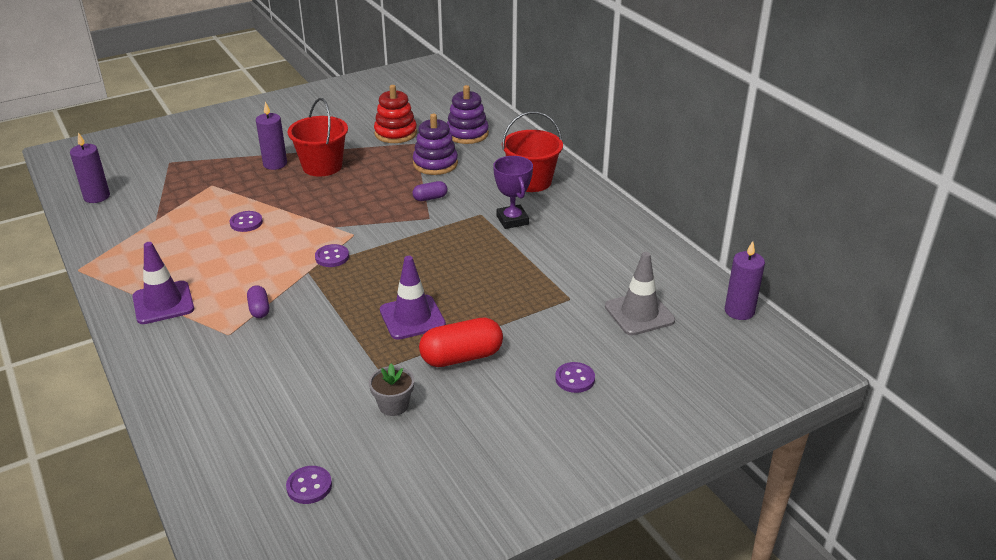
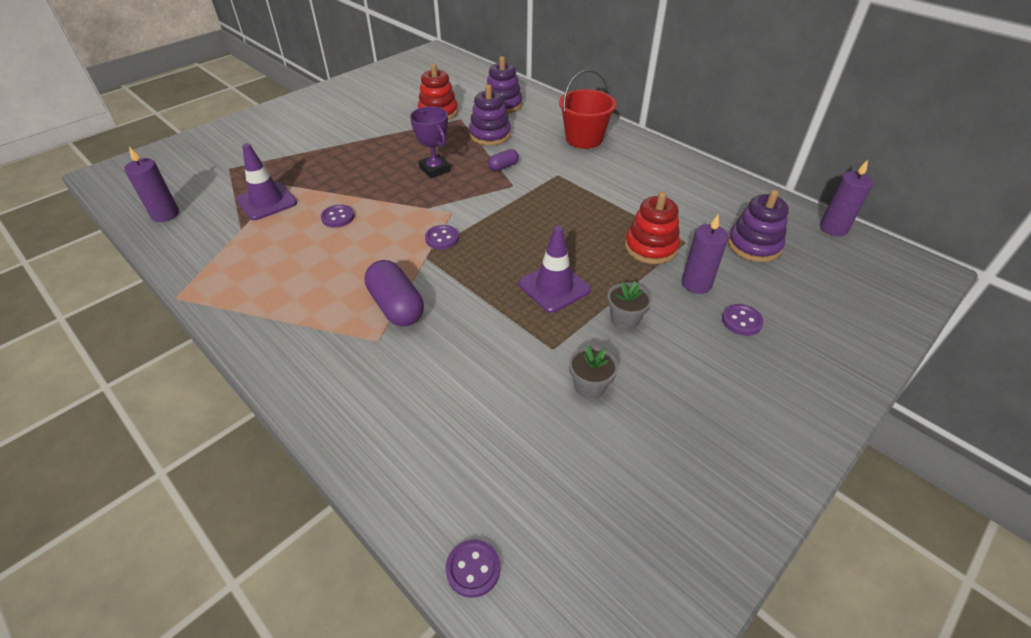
camera: 15 degrees left, 10 degrees up
(163, 303) = (289, 318): purple traffic cone -> purple traffic cone (267, 201)
(259, 309) = (396, 306): purple capsule -> purple capsule, size x1.90
(275, 164) = (338, 155): purple candle -> purple candle (696, 284)
(309, 486) = (556, 504): purple button -> purple button (473, 569)
(322, 166) = (385, 151): red bucket -> none
(461, 357) = (625, 319): red capsule -> grey flower pot
(512, 220) = (589, 176): purple trophy -> purple trophy (435, 169)
(530, 298) = (650, 247): none -> red stacking toy
(639, 313) = (754, 245): grey traffic cone -> purple stacking toy

